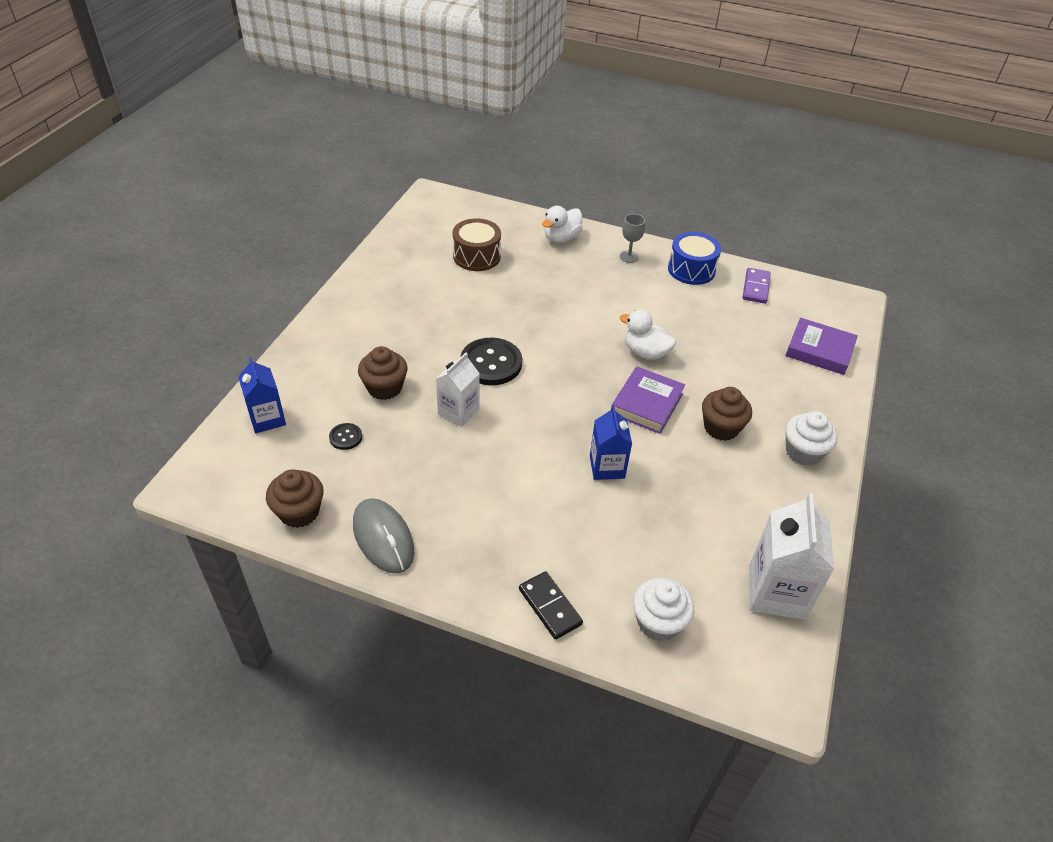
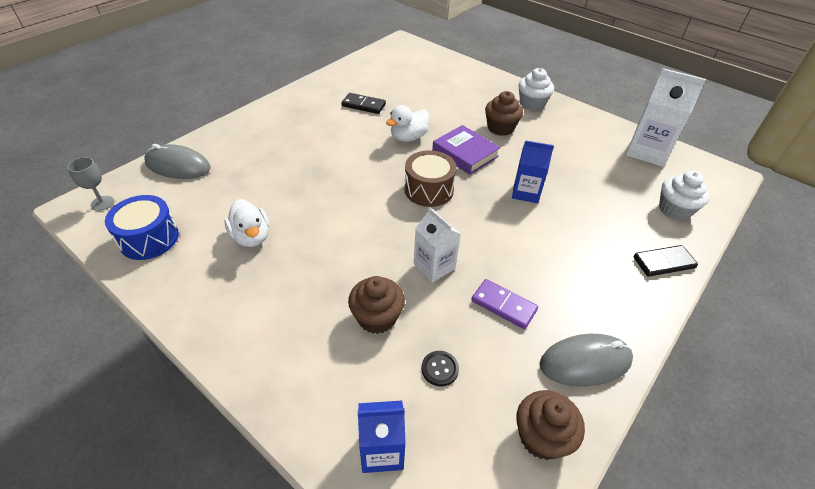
camera: 70 degrees left, 0 degrees up
(476, 256) = (215, 199): brown drum -> brown drum (429, 190)
(491, 363) = (378, 228): black button -> none
(506, 222) = (178, 166): none -> grey mouse
(561, 238) = (233, 139): white duck -> white duck (251, 237)
(629, 257) = (288, 112): grey goblet -> grey goblet (102, 203)
(681, 304) = (363, 105): none -> black domino
(691, 269) = (326, 89): blue drum -> blue drum (149, 239)
(755, 287) = (365, 70): purple domino -> purple domino (503, 305)
(819, 350) = (442, 68): purple book -> none

